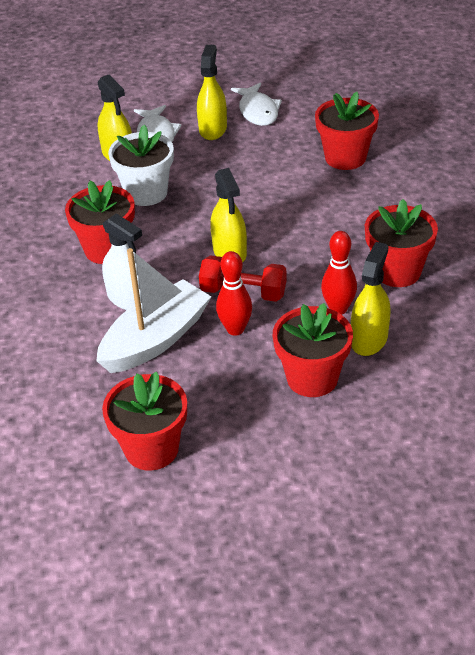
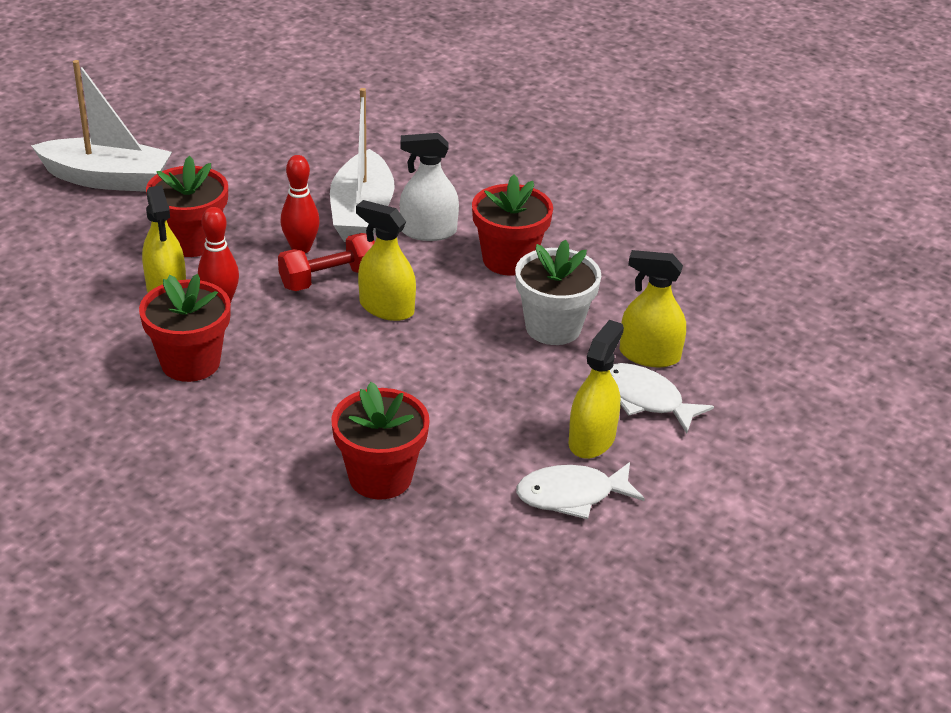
camera: 135 degrees right, 5 degrees down
(151, 449) = (274, 153): red flower pot -> none
(213, 129) = (591, 440): yellow spray bottle -> yellow spray bottle turned 120 degrees counterclockwise
(258, 111) = (572, 495): white fish -> white fish turned 45 degrees counterclockwise
(329, 498) = (107, 179): none -> white boat

